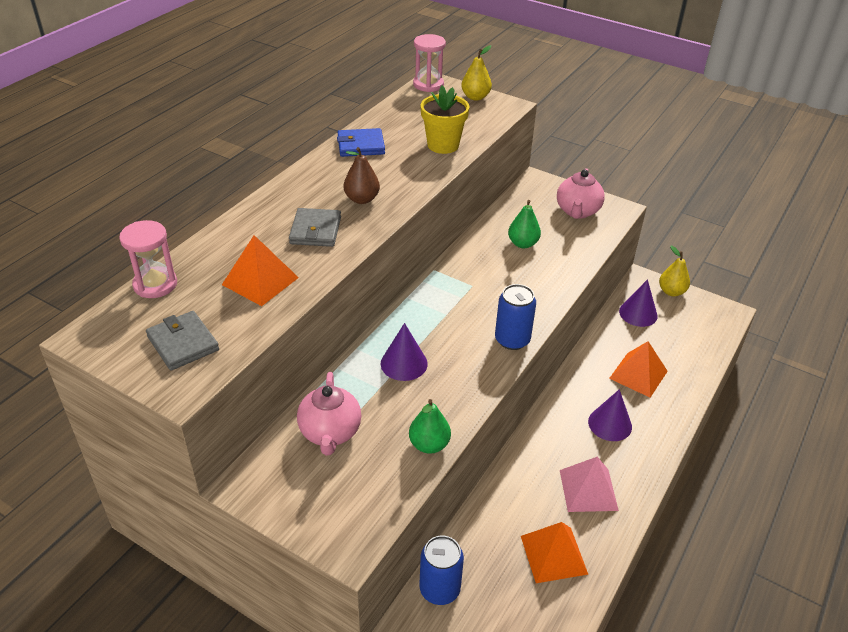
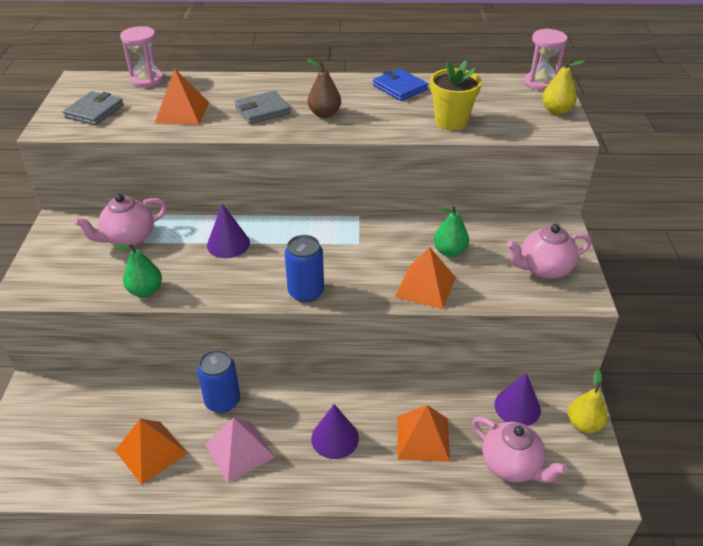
camera: 60 degrees right, 0 degrees up
(439, 589) = (82, 392): blue can -> blue can (222, 401)
(555, 274) = (425, 287): none -> orange pyramid
(687, 342) = (511, 465): none -> pink teapot

